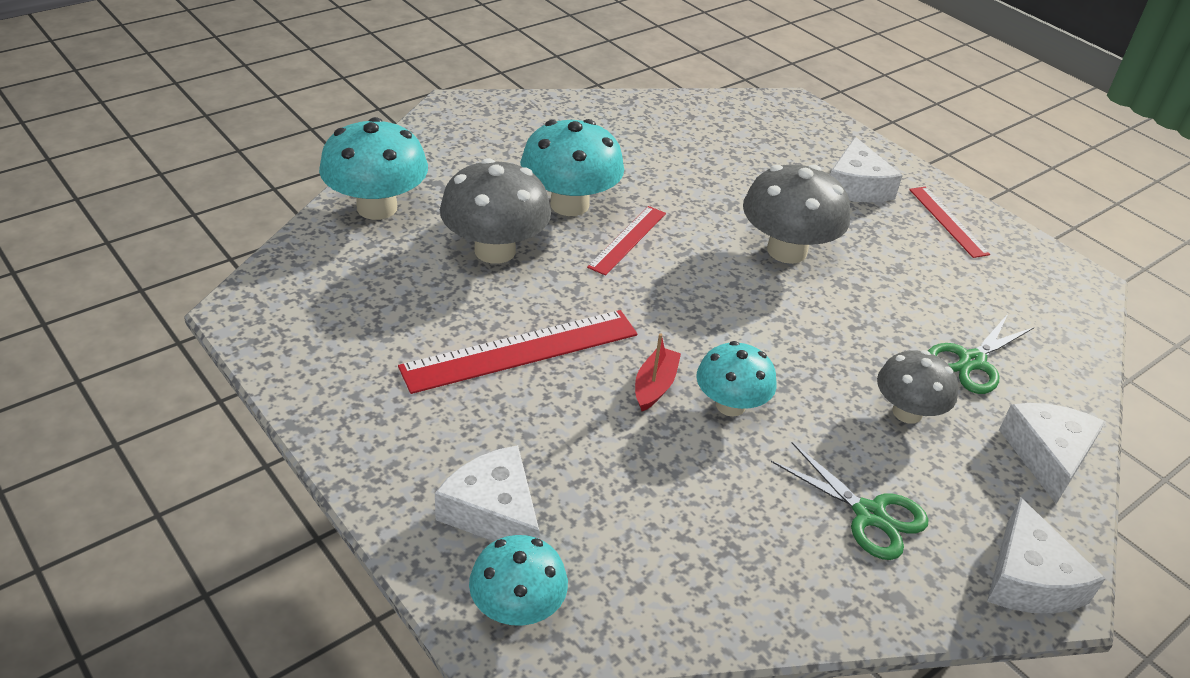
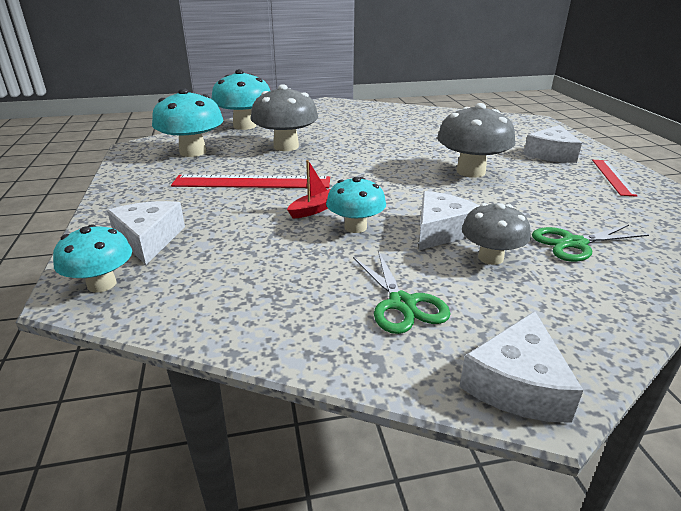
camera: 30 degrees right, 10 degrees down
(569, 204) = (349, 137): turquoise mushroom -> turquoise mushroom (193, 152)
(627, 240) = (368, 153): red ruler -> none
(1047, 456) = (605, 310): white cheese -> white cheese (442, 231)

